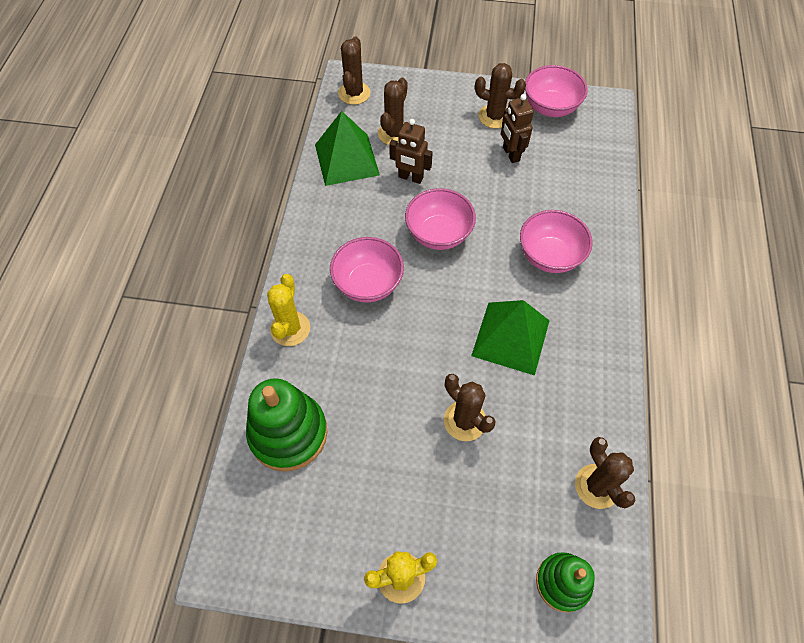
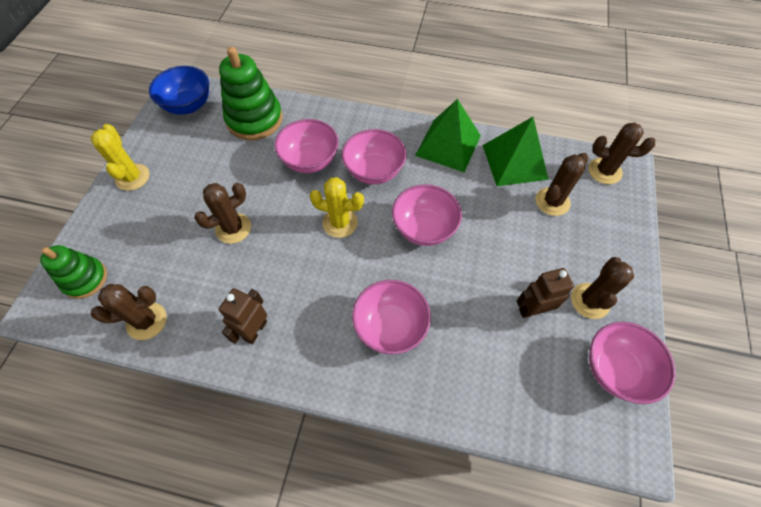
camera: 95 degrees right, 0 degrees up
(259, 537) = (188, 105): none -> blue bowl
(290, 329) = (339, 121): yellow cactus -> yellow cactus (340, 223)
(357, 353) = (310, 160): none -> pink bowl
(394, 133) = (552, 201): brown cactus -> brown cactus turned 75 degrees counterclockwise
(410, 177) = (494, 211): brown robot -> brown robot (255, 330)
(511, 337) = (302, 274): green pyramid -> green pyramid (448, 145)

